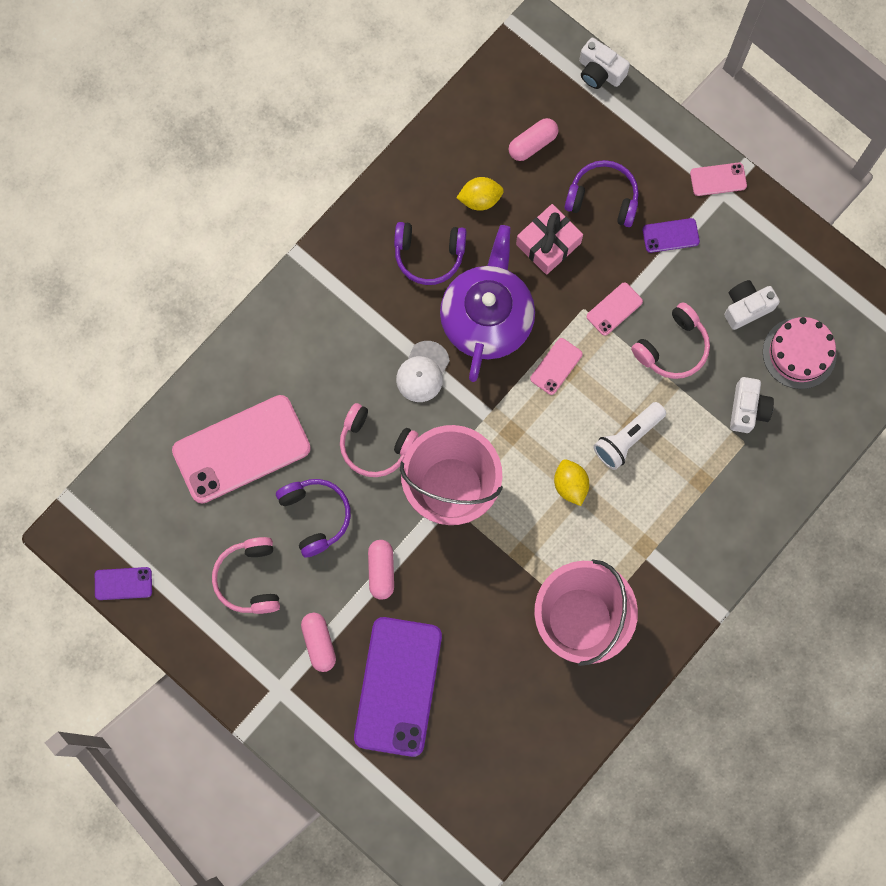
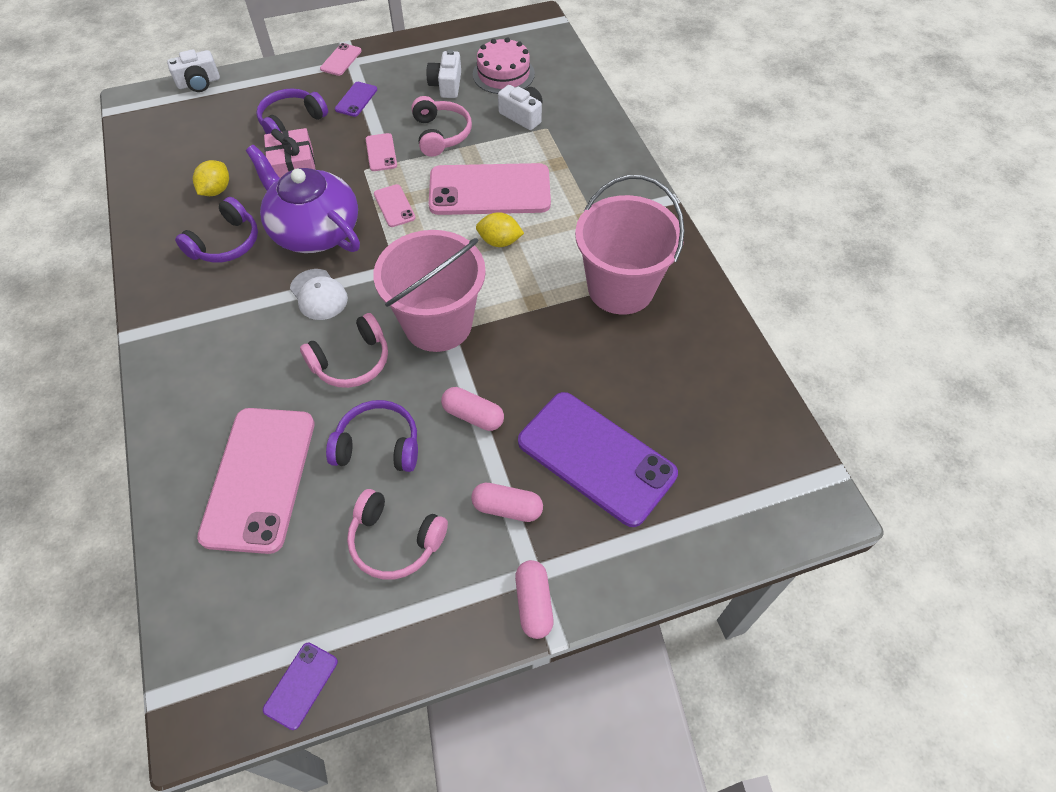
camera: 60 degrees left, 20 degrees down
(532, 144) = (209, 141): pink capsule -> pink capsule (534, 603)
(627, 438) = (489, 190): white flashlight -> pink phone

